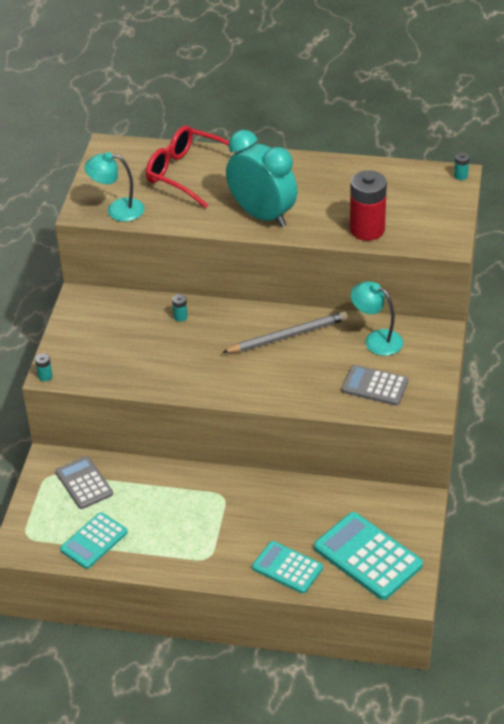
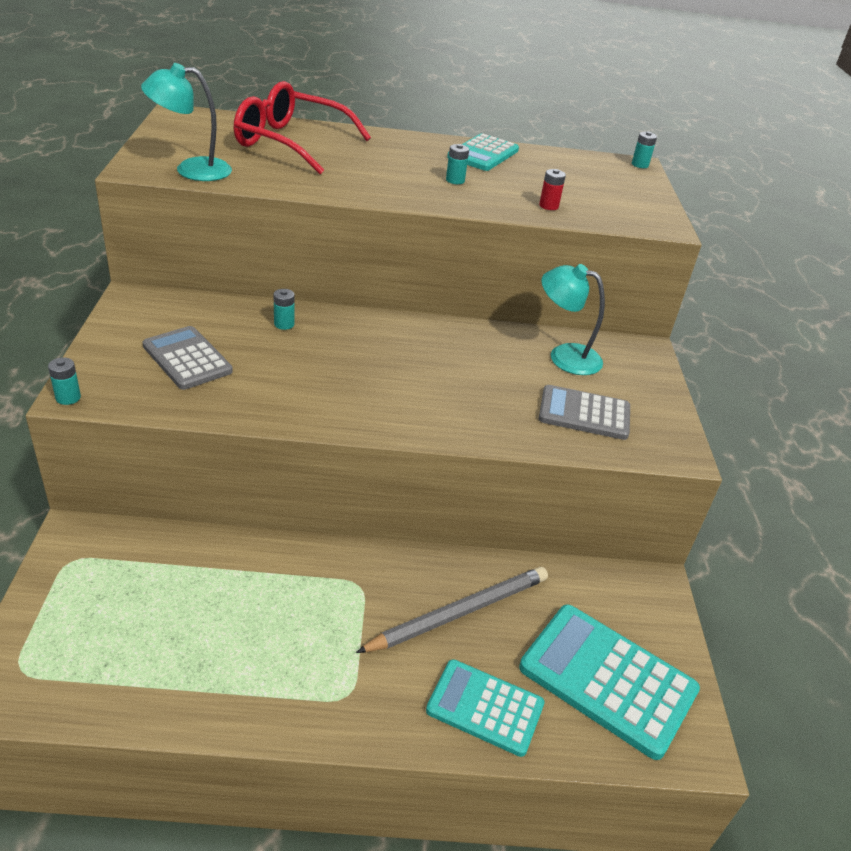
camera: 15 degrees left, 5 degrees down
(84, 483) = (132, 571): grey calculator -> grey calculator (187, 359)
(94, 541) = (144, 674): turquoise calculator -> turquoise calculator (483, 154)
(262, 215) = (401, 185): turquoise clock -> none
(287, 336) = (441, 349): grey pencil -> grey pencil (459, 612)
(303, 207) = (455, 180): none -> turquoise battery
(367, 230) = (548, 206): red battery -> red battery, size x0.41

